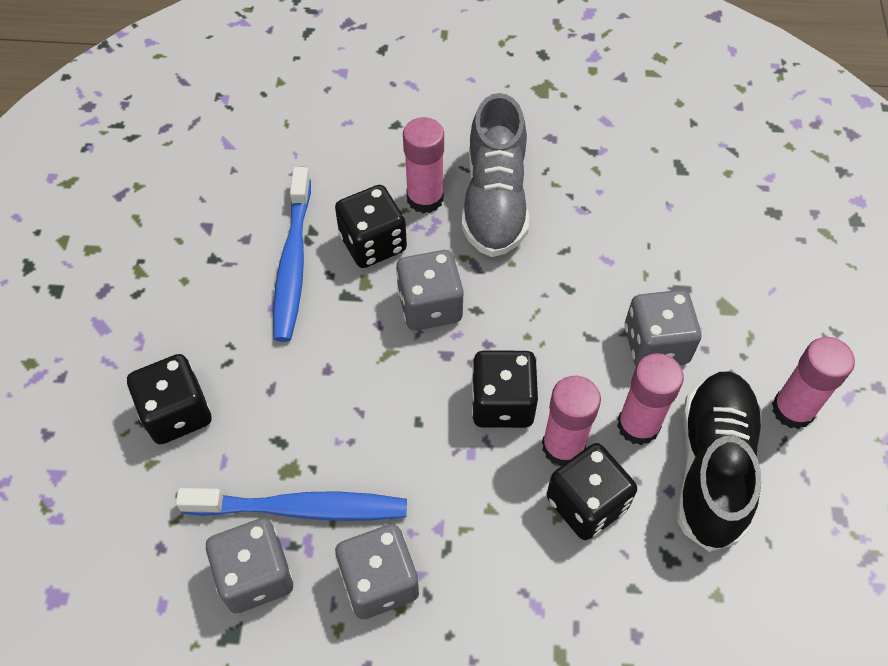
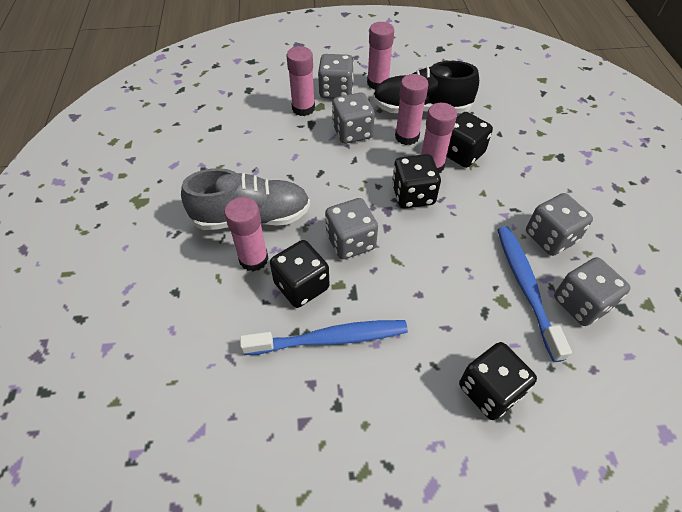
camera: 100 degrees left, 5 degrees down
(721, 283) = (303, 108): none -> pink glue stick
(768, 337) = (336, 91): none -> grey dice

